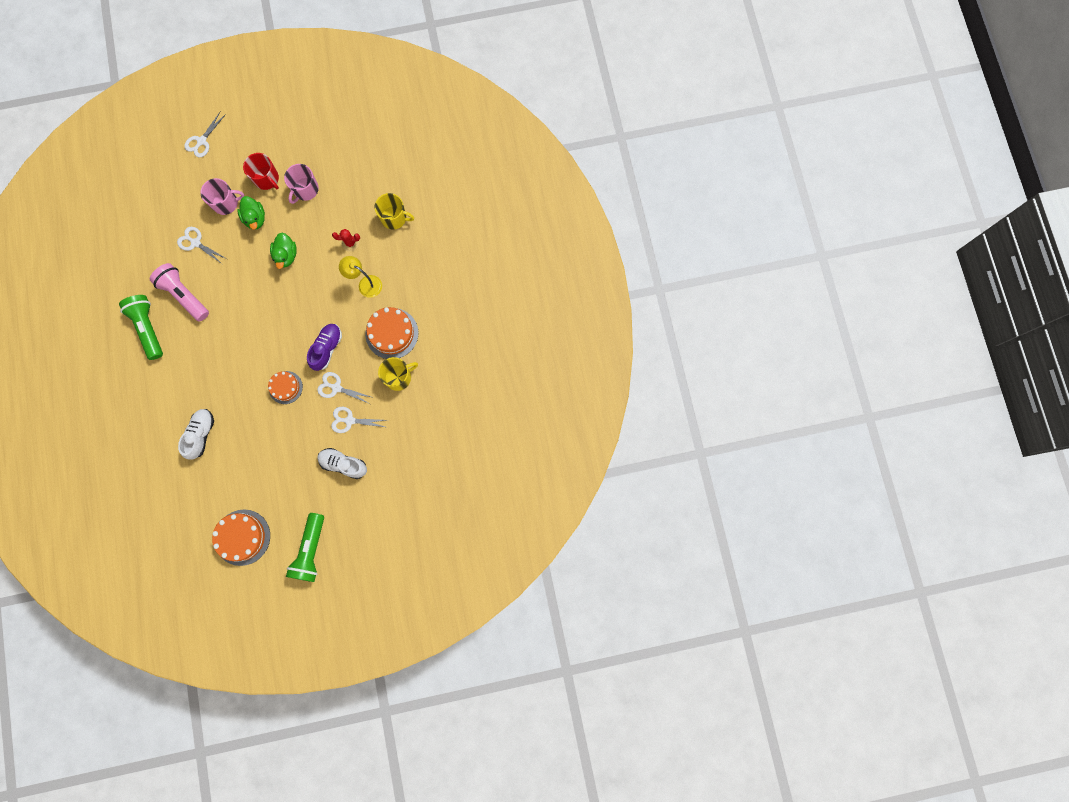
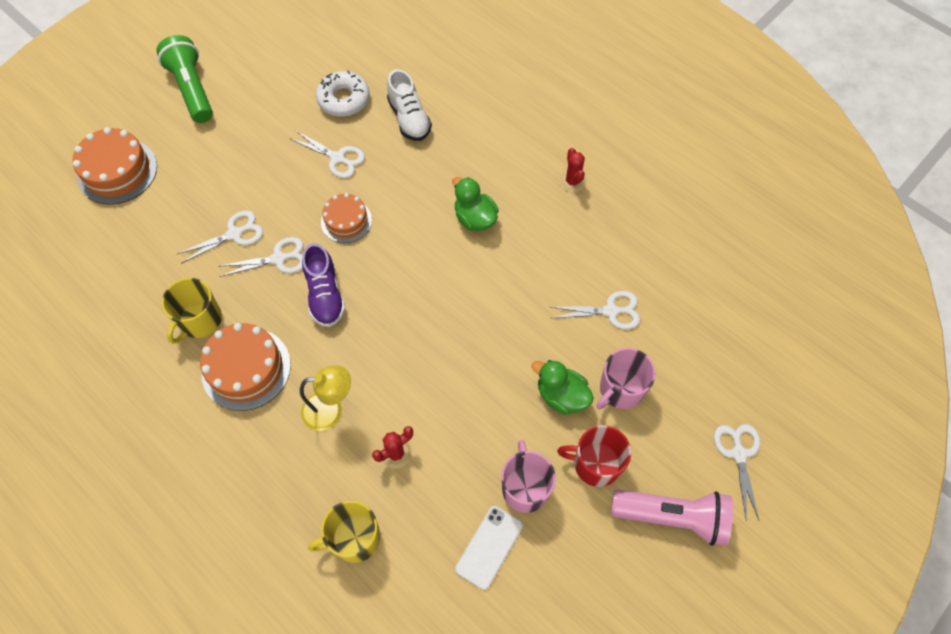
camera: 145 degrees right, 15 degrees down
(148, 328) = (572, 181): green flashlight -> red cactus
(184, 295) = (564, 242): pink flashlight -> pink flashlight (672, 517)
(227, 477) = (344, 99): none -> white donut
(242, 537) = (282, 60): orange cake -> orange cake (117, 171)
(261, 434) = (337, 158): none -> white scissors
(286, 255) = (475, 375): green duck -> green duck (475, 218)
(340, 176) = (489, 547): none -> white phone
(343, 464) = (210, 186): white shoe -> none

